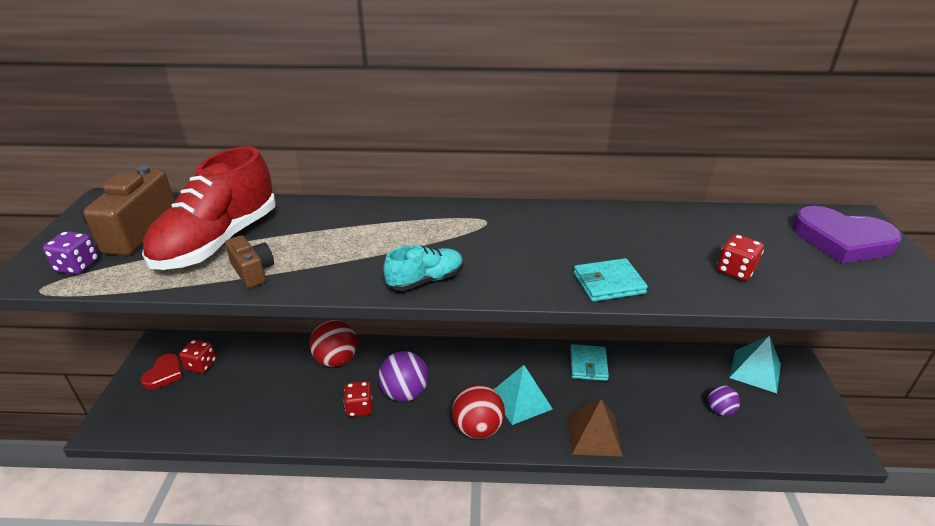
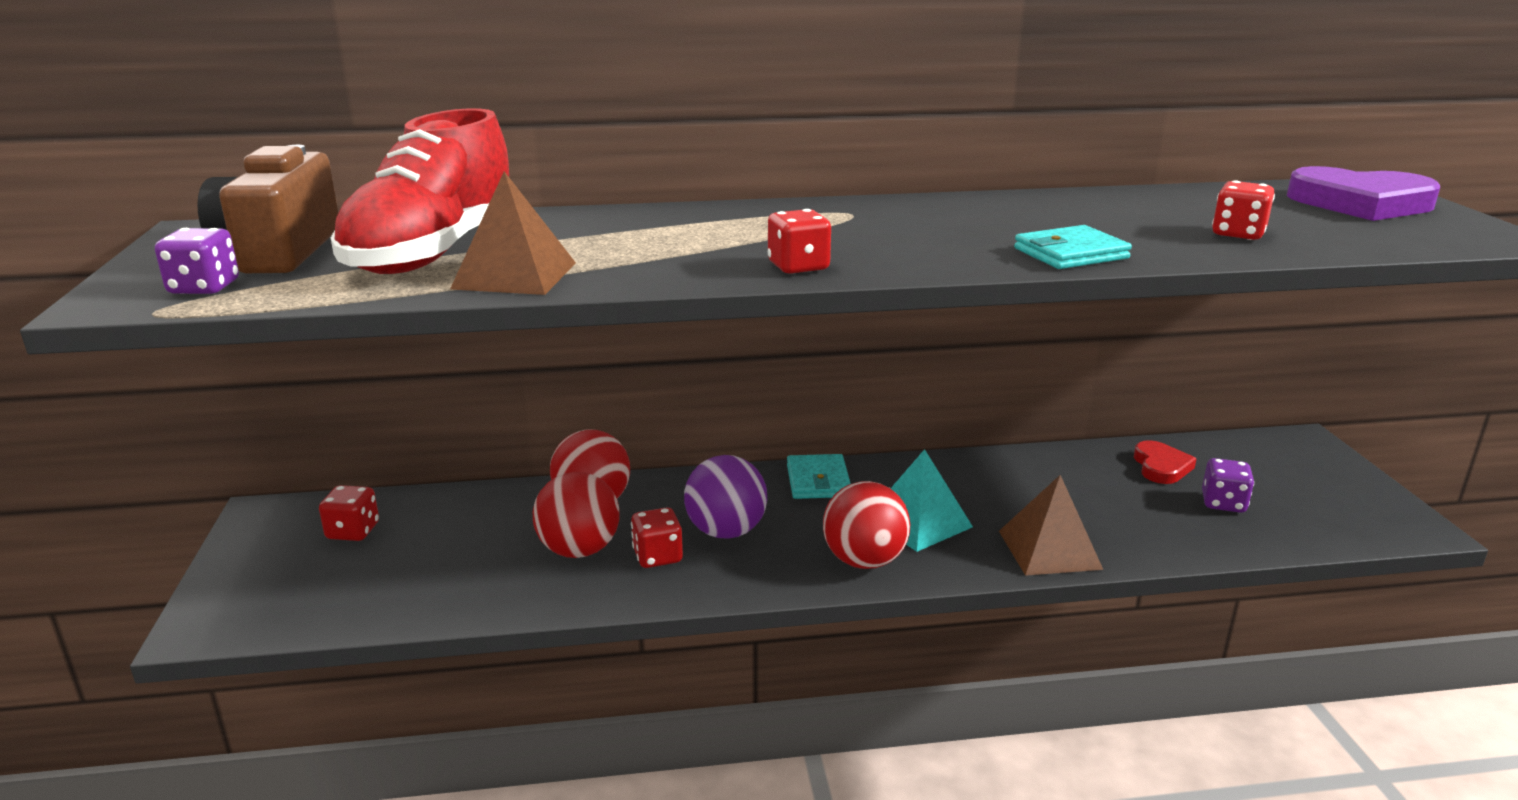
camera: 10 degrees left, 10 degrees down
(164, 374) = (289, 549): red heart -> red heart (1161, 467)
(253, 271) = (514, 275): brown camera -> brown pyramid
(317, 396) = (579, 550): none -> red ball
(425, 280) = (798, 267): turquoise shoe -> red dice
(588, 364) = (1005, 471): turquoise wallet -> turquoise wallet (818, 481)
(720, 410) = (1223, 503): purple ball -> purple dice
(755, 371) = (1254, 456): turquoise pyramid -> none

